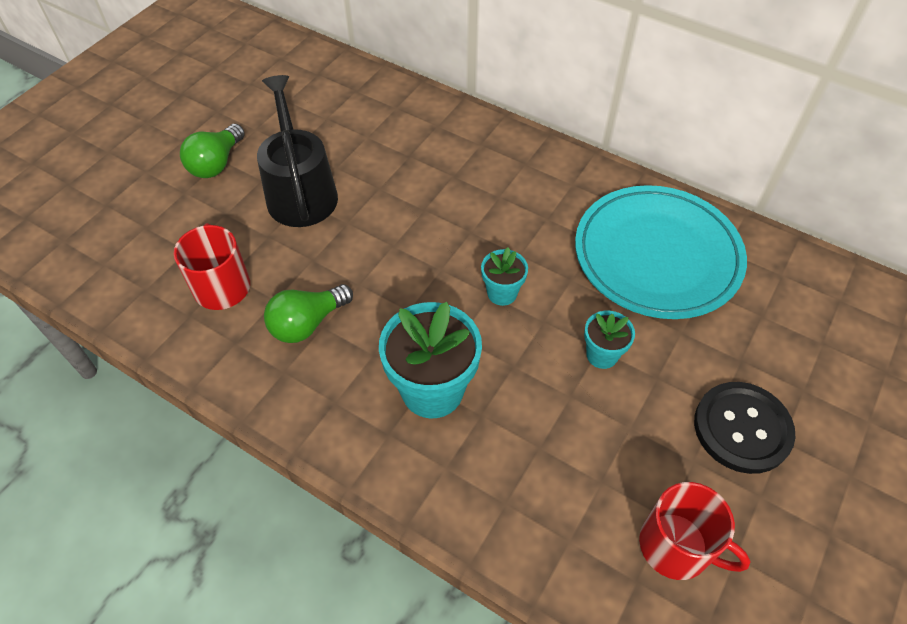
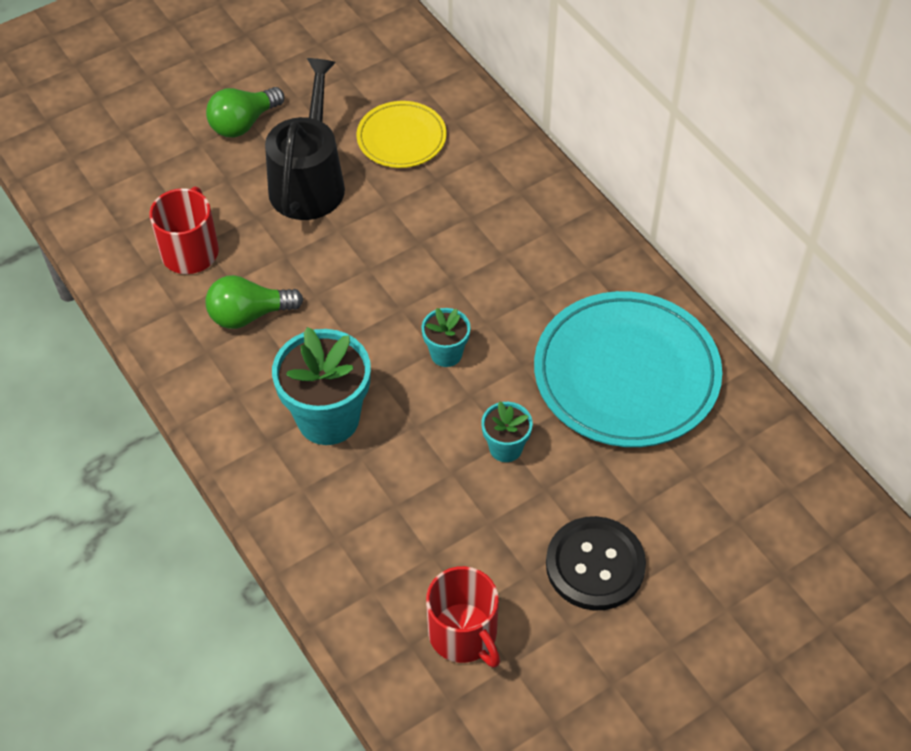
camera: 25 degrees right, 0 degrees up
(361, 134) = (401, 138): none -> yellow plate

